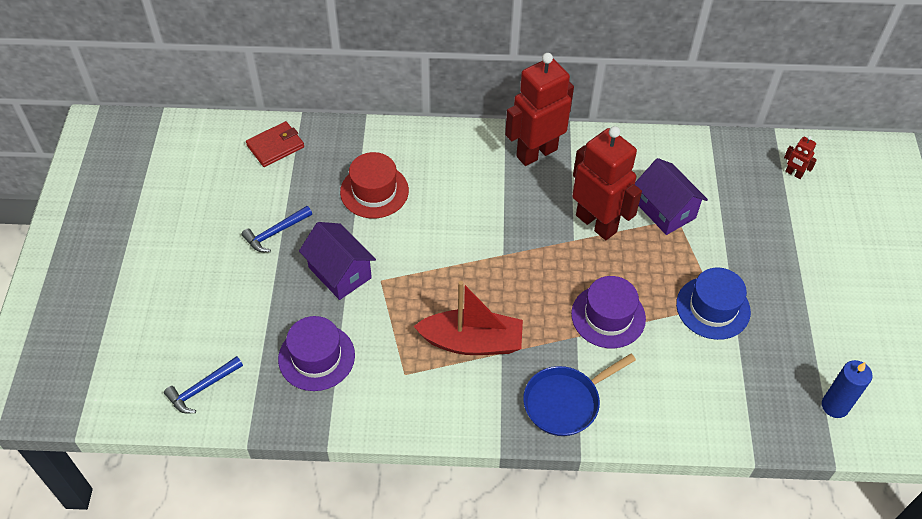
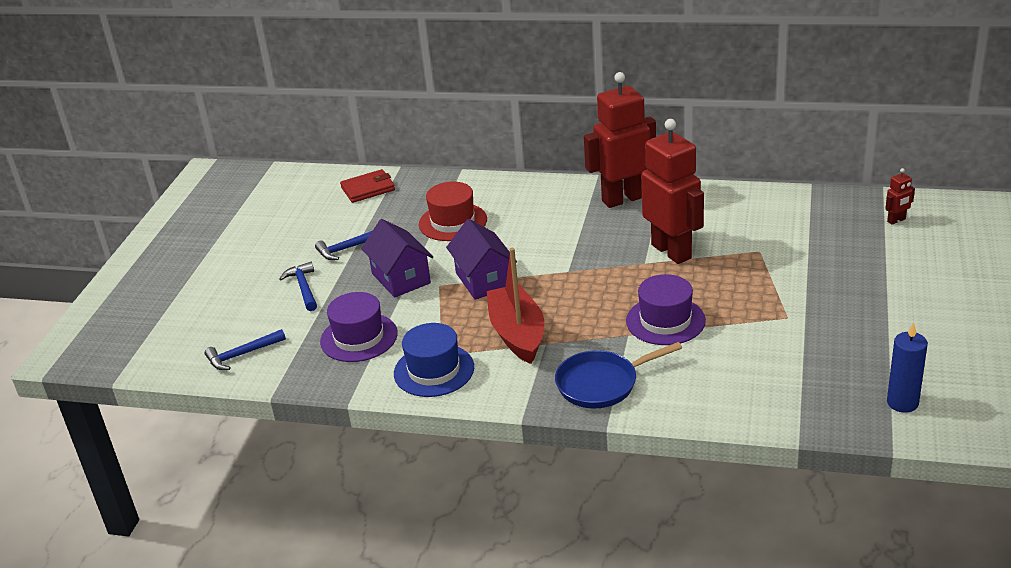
camera: 15 degrees right, 20 degrees down
(243, 291) = (303, 288): none -> blue hammer
(472, 342) = (517, 334): red boat -> red boat turned 120 degrees counterclockwise
(665, 210) = (748, 244): purple house -> purple house (484, 280)
(713, 308) = (781, 319): blue hat -> blue hat (434, 370)
(793, 173) = (896, 220): red robot -> red robot turned 75 degrees counterclockwise

